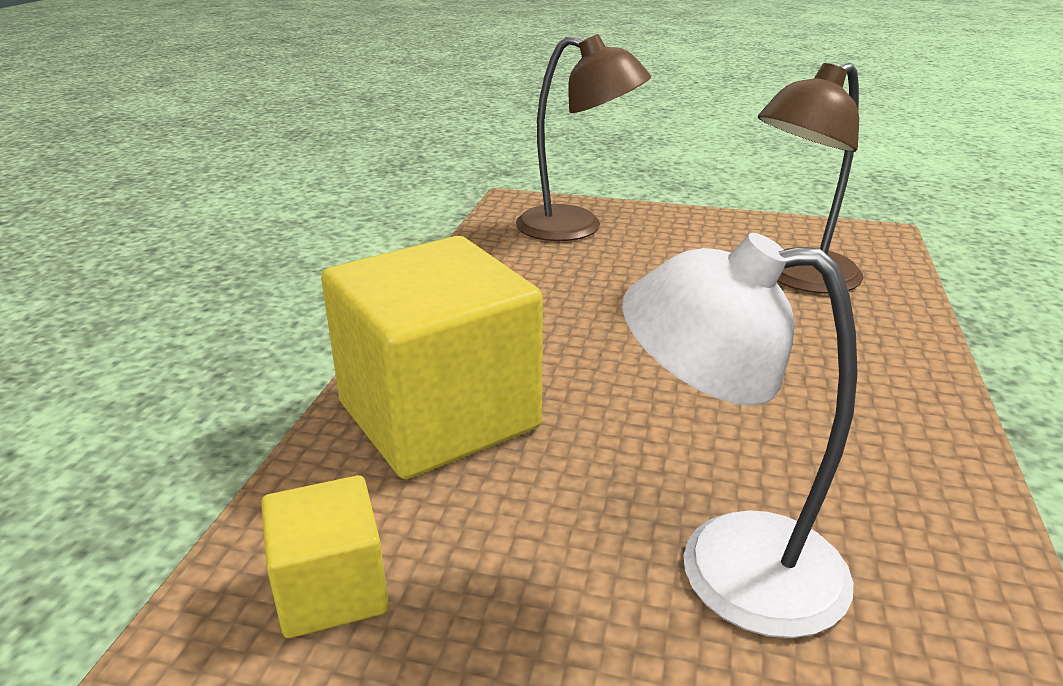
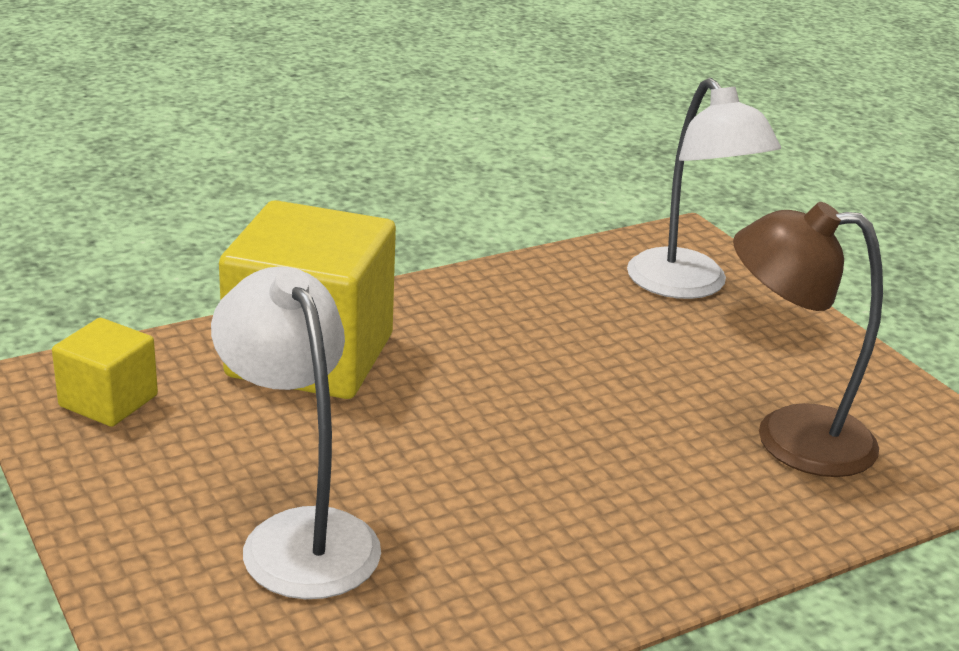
camera: 45 degrees right, 0 degrees up
(576, 227) = (687, 286): brown lamp -> white lamp

